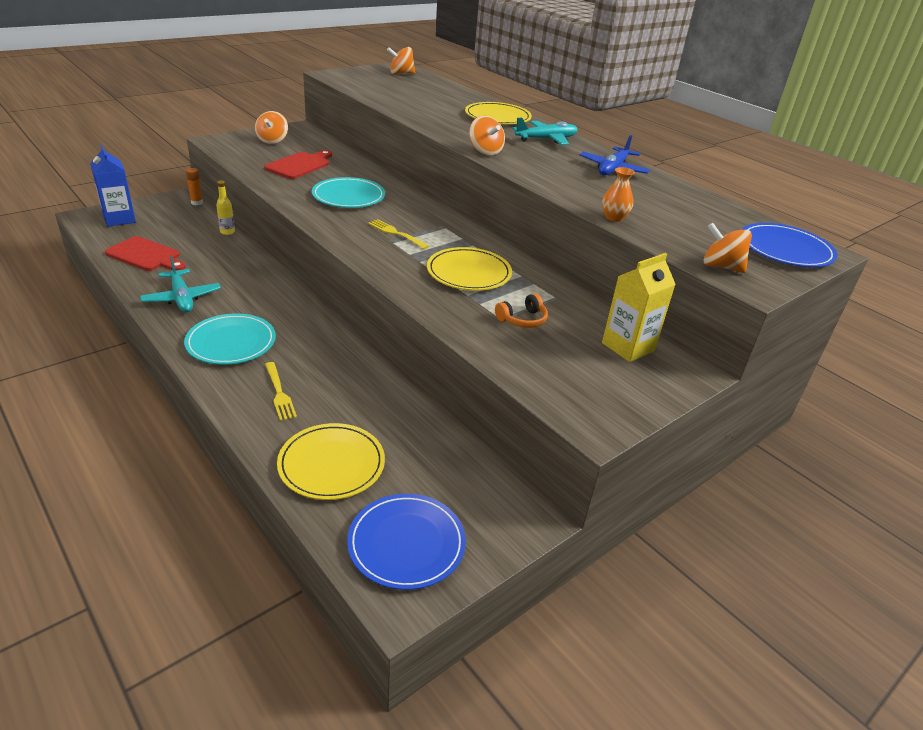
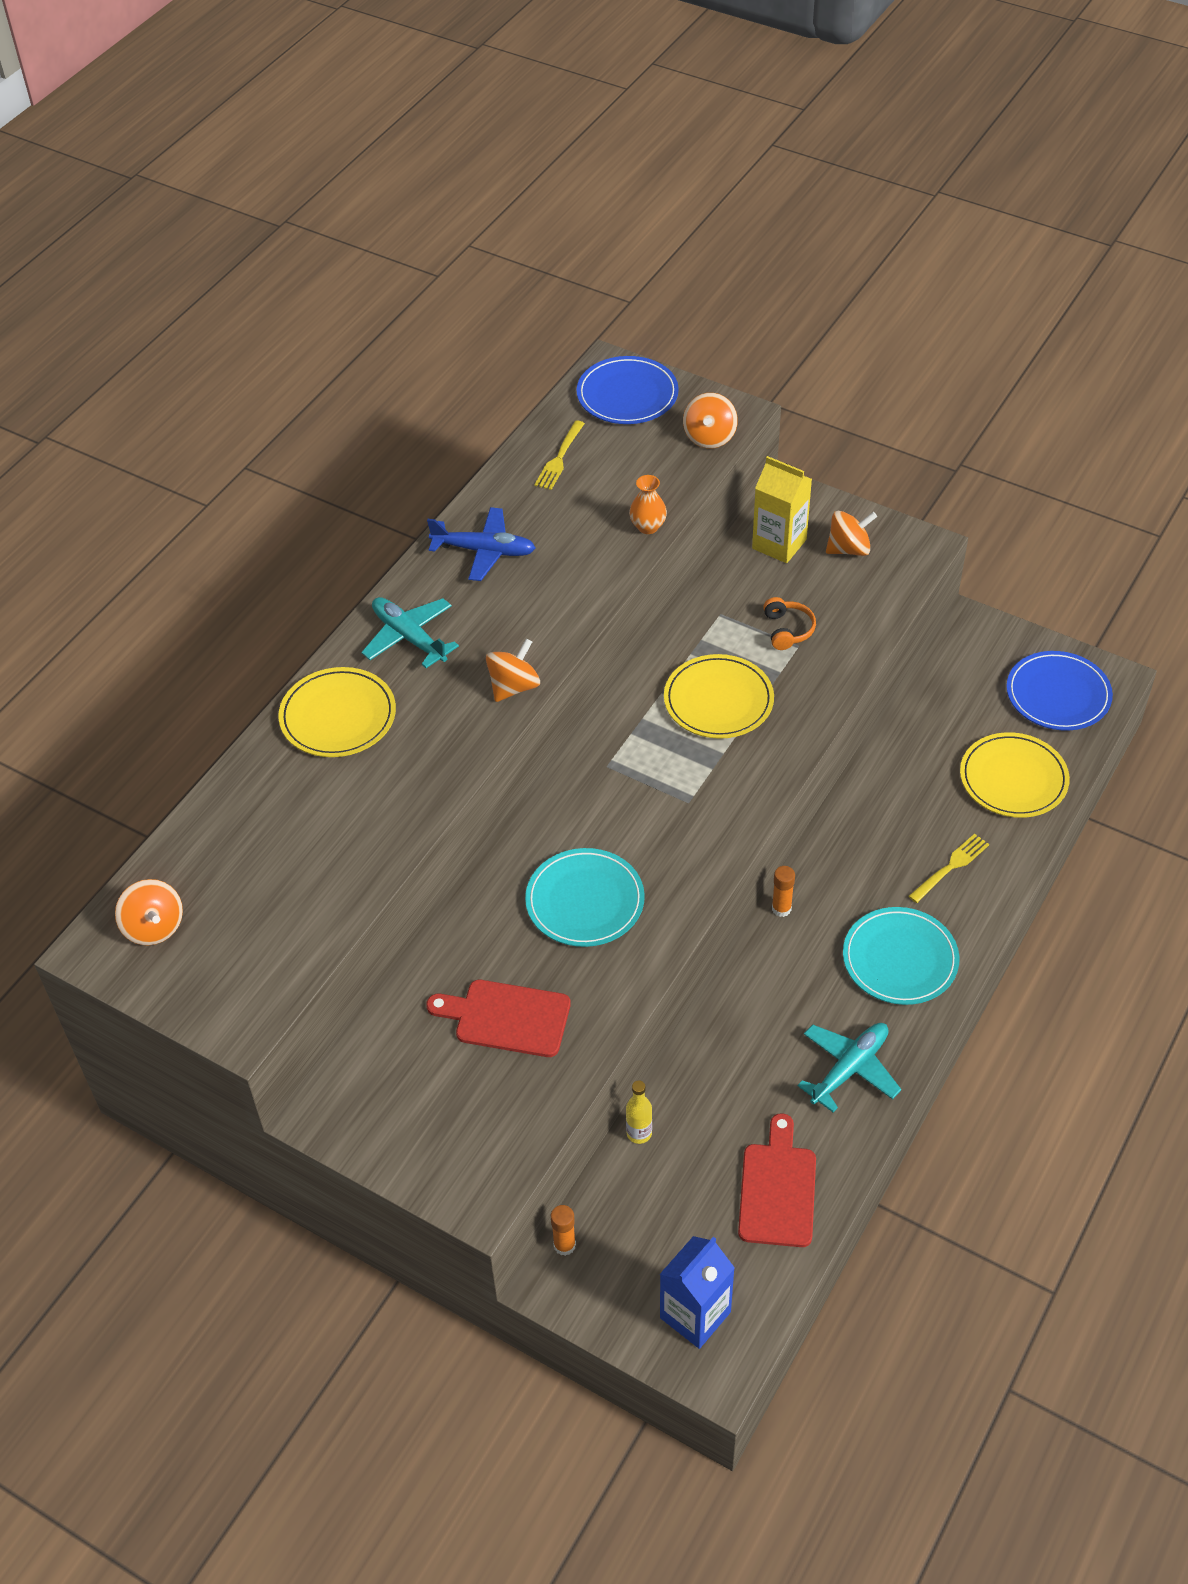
camera: 105 degrees left, 15 degrees up
(272, 141) = (419, 1116): orange spinning top -> orange spinning top (848, 549)
(317, 312) = (781, 908): none -> orange glue stick
(396, 234) = (666, 801): yellow fork -> yellow fork (559, 458)
(522, 319) = (787, 630): orange headphones -> orange headphones turned 45 degrees clockwise

